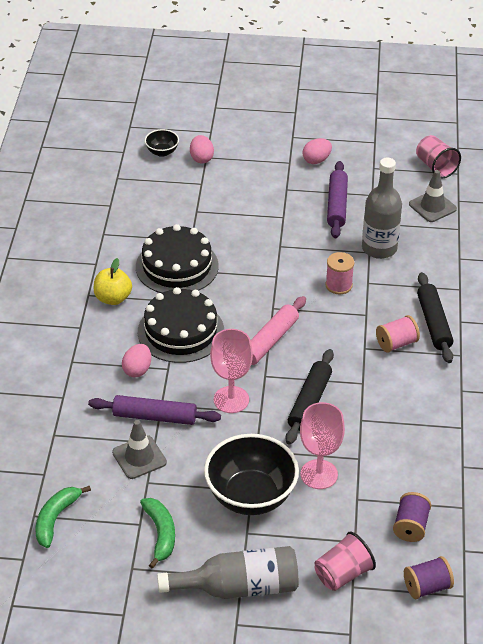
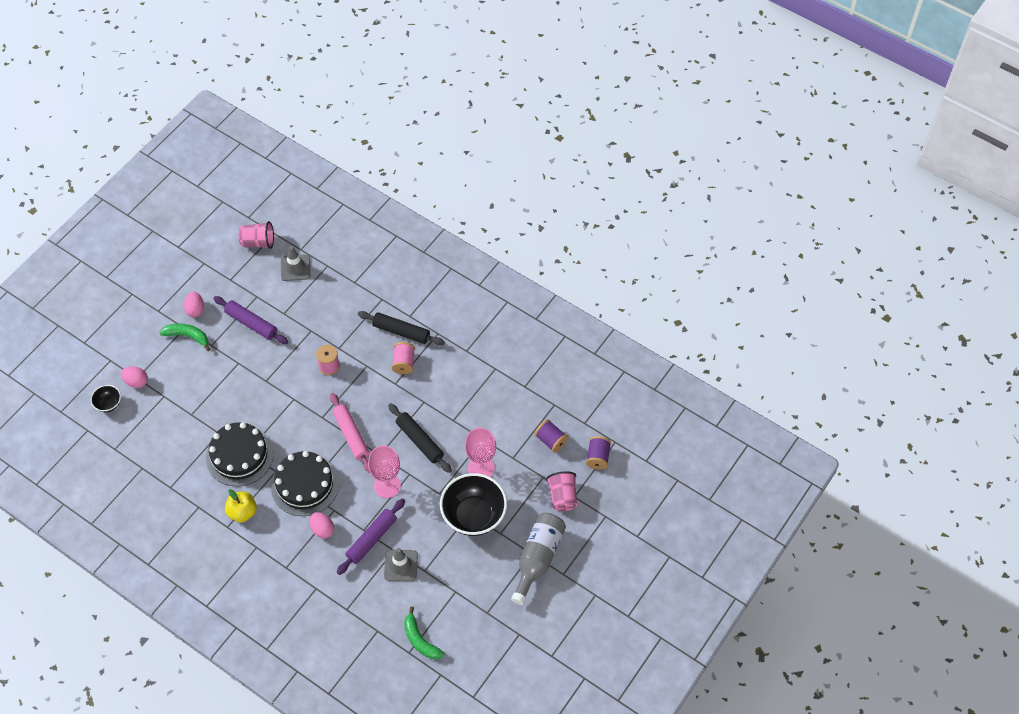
camera: 60 degrees left, 15 degrees up
(160, 534) = (471, 583): green banana -> green banana (188, 336)
(379, 248) = (312, 322): grey bottle -> none

